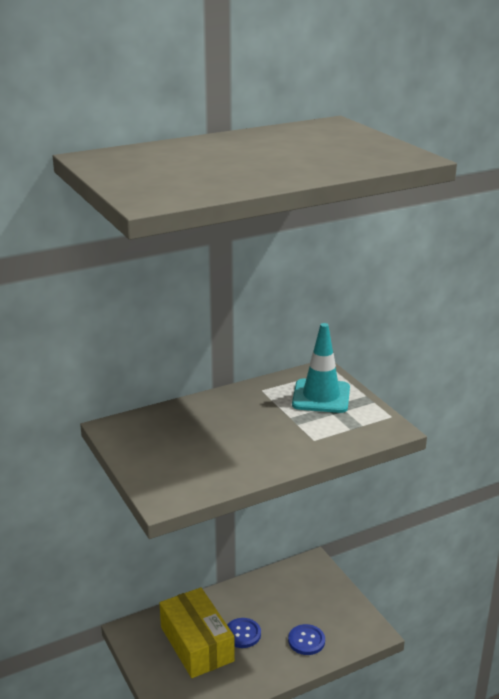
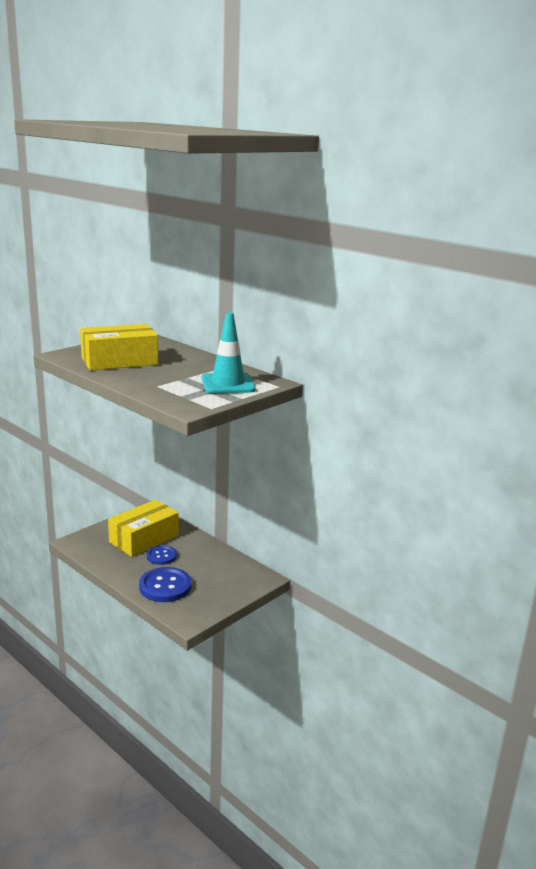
camera: 70 degrees right, 5 degrees down
(214, 456) = (119, 361): none -> yellow box
(306, 641) = (165, 586): blue button -> blue button, size x1.62

